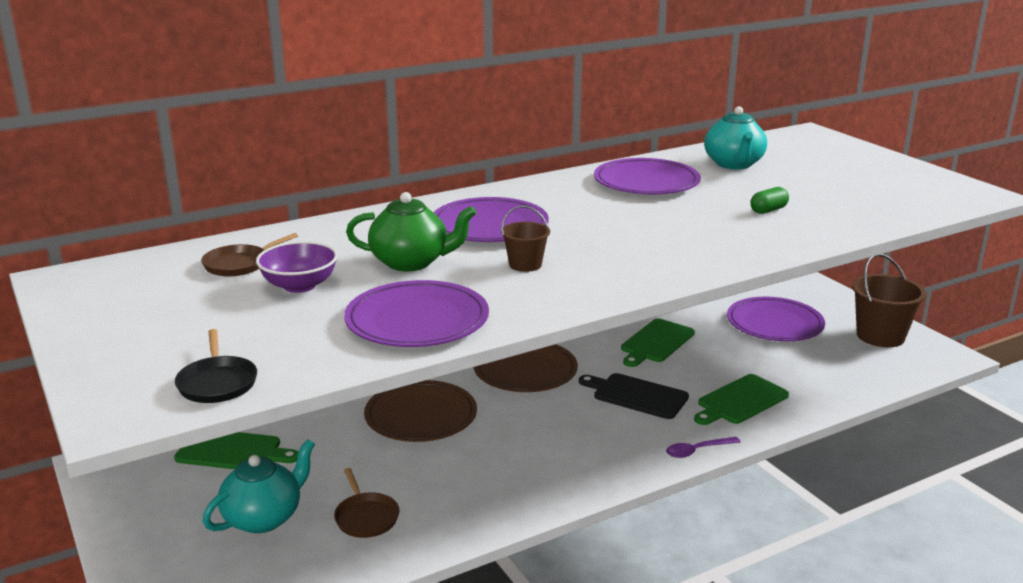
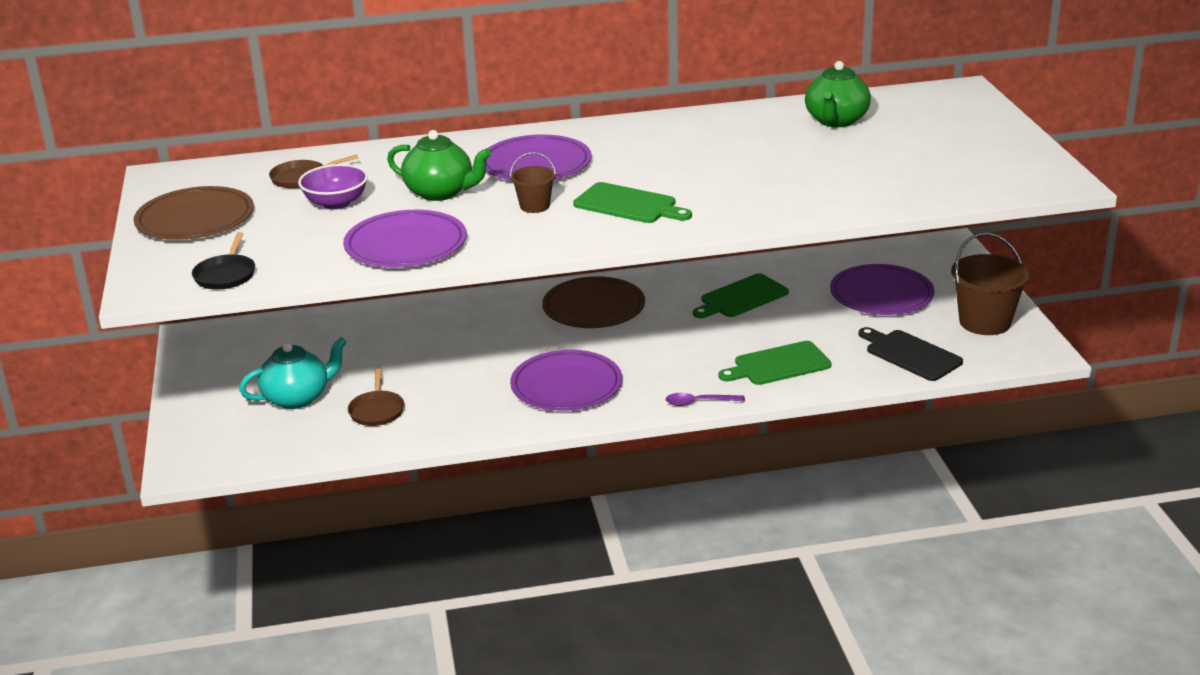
camera: 20 degrees right, 5 degrees up
(233, 451) = (300, 342): green cutting board -> green cutting board (629, 205)
(421, 416) = (472, 335): brown plate -> brown plate (195, 219)
(636, 395) = (682, 345): black cutting board -> black cutting board (910, 354)
(646, 182) = (725, 133): purple plate -> purple plate (566, 386)
(733, 164) = (836, 121): turquoise teapot -> green teapot
(768, 210) = (814, 176): green capsule -> none

